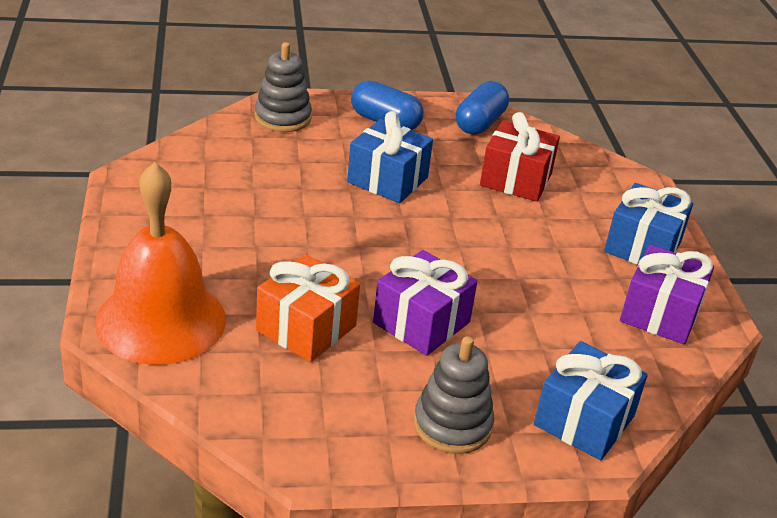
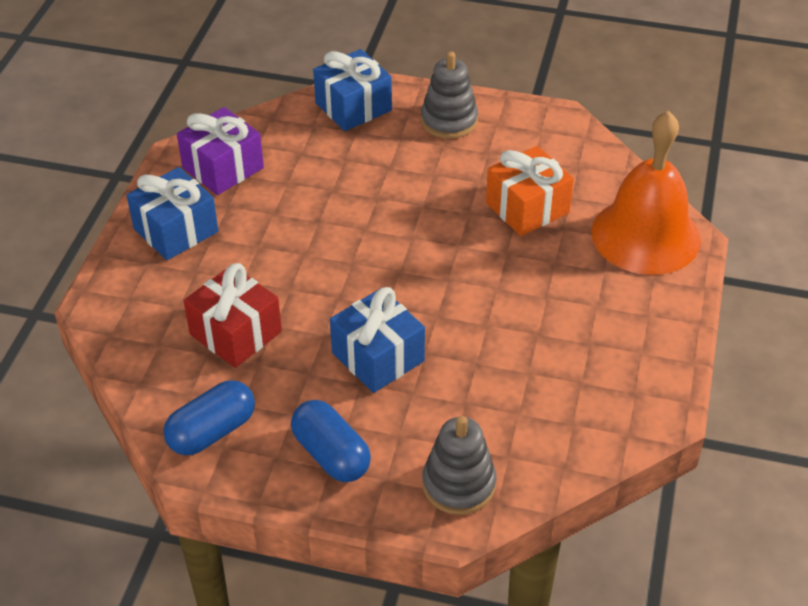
camera: 155 degrees left, 10 degrees up
(421, 322) = (430, 196): purple gift -> none

